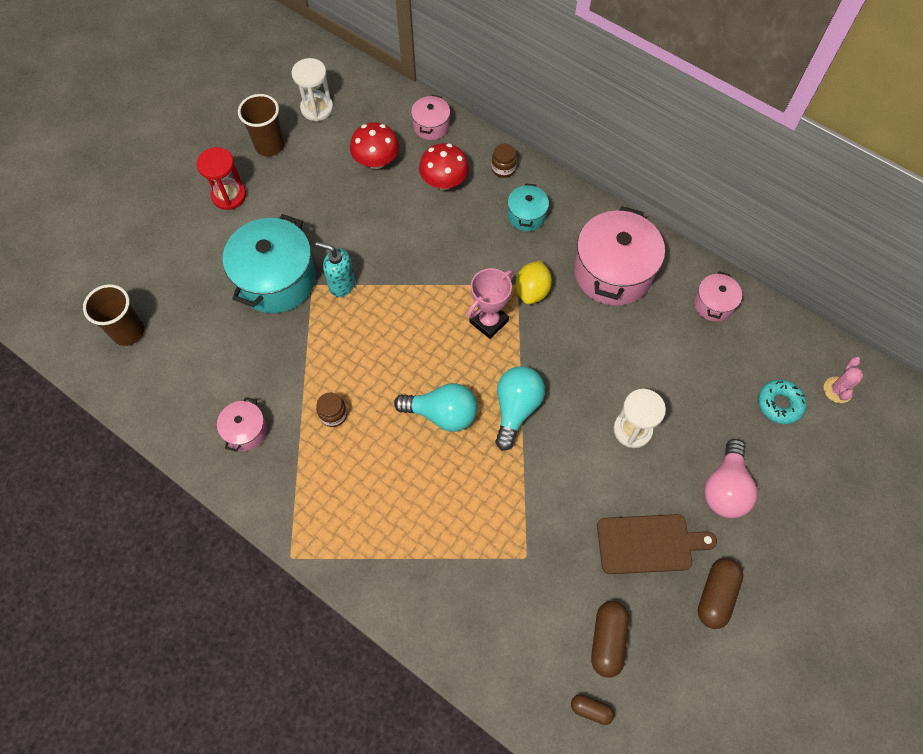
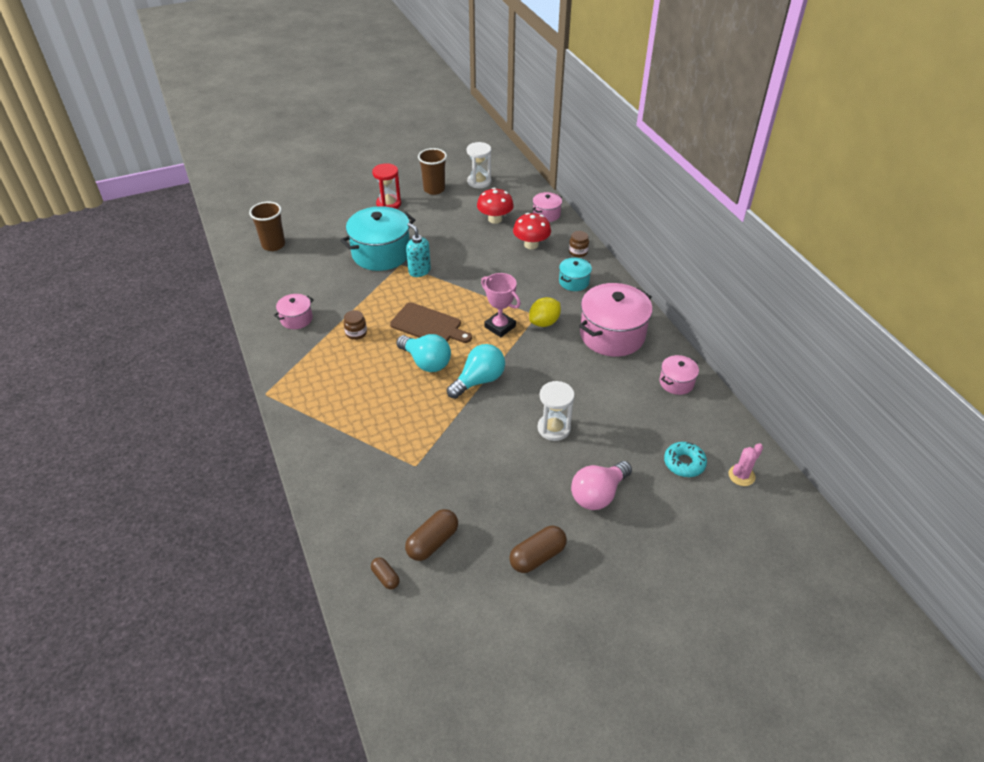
camera: 30 degrees right, 20 degrees down
(488, 321) = (500, 327): pink trophy -> pink trophy turned 60 degrees clockwise
(649, 544) = (511, 500): brown cutting board -> brown cutting board (428, 325)

